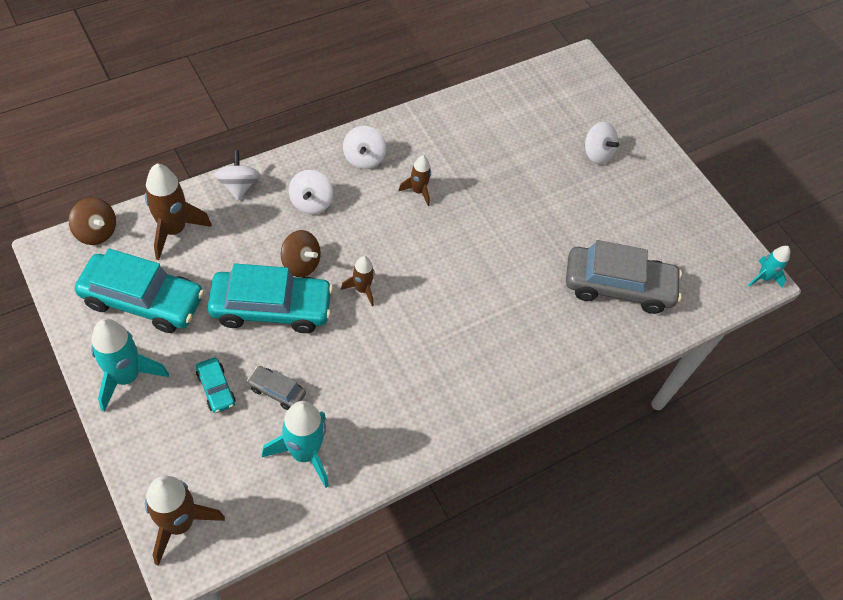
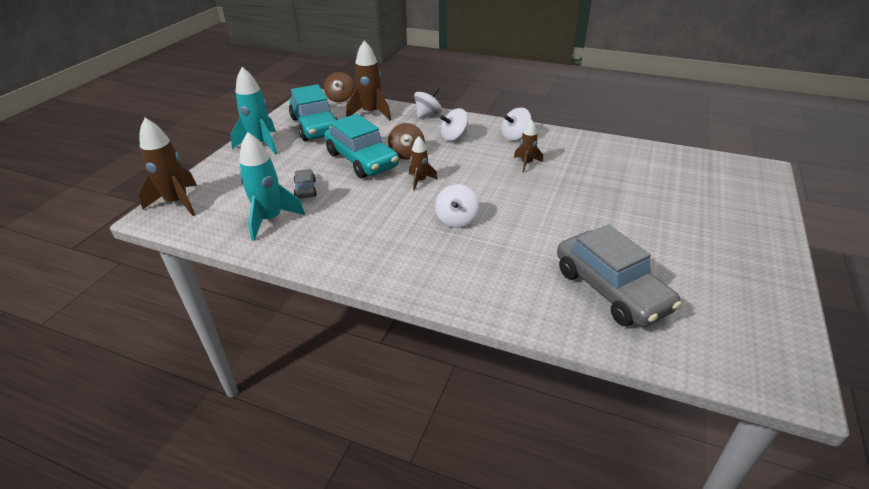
camera: 60 degrees right, 20 degrees down
(216, 389) = (283, 170): turquoise car -> none
(597, 153) = (706, 215): white spinning top -> white spinning top (456, 220)
(763, 278) = (799, 388): turquoise rocket -> none

